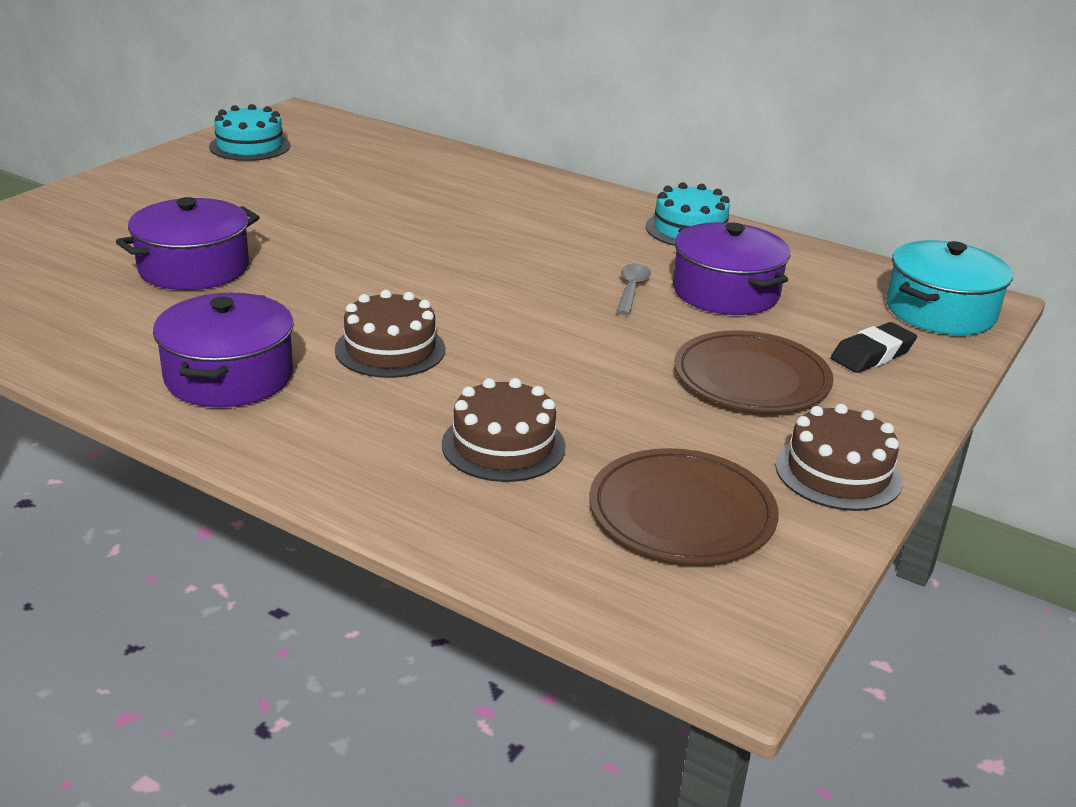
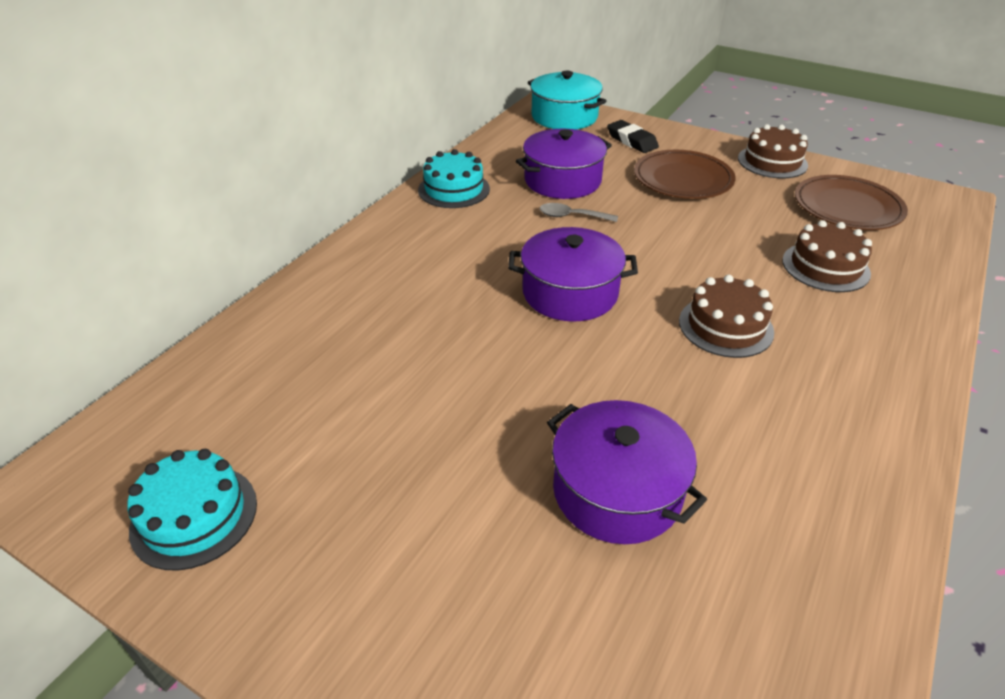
camera: 90 degrees left, 10 degrees up
(229, 376) = (824, 416): purple pot -> purple pot (570, 293)

